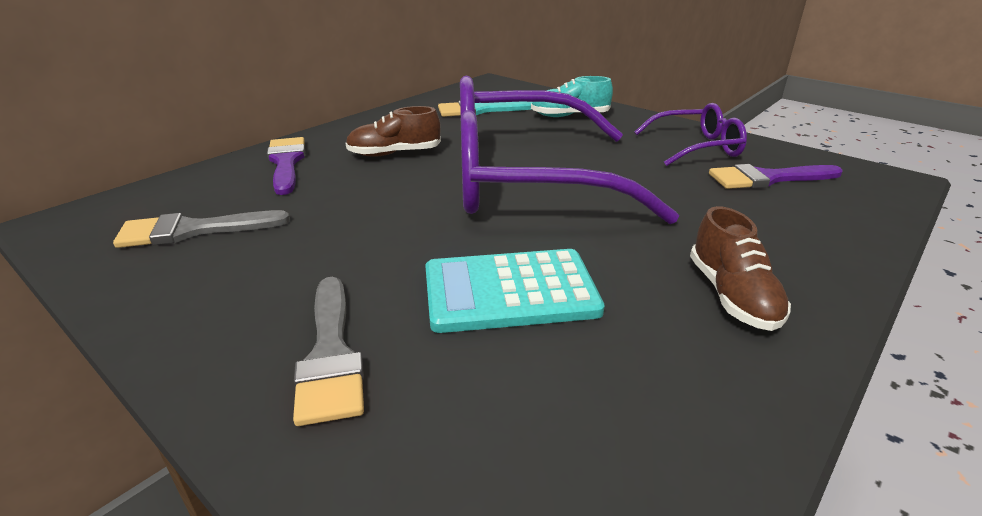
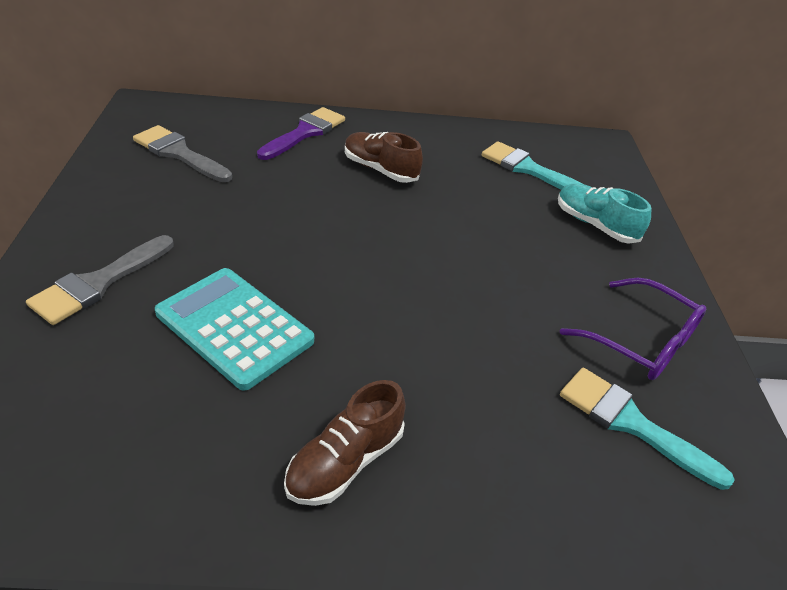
camera: 45 degrees right, 10 degrees up
(524, 179) = (418, 257): purple glasses -> none
(767, 178) = (631, 423): purple brush -> turquoise brush

